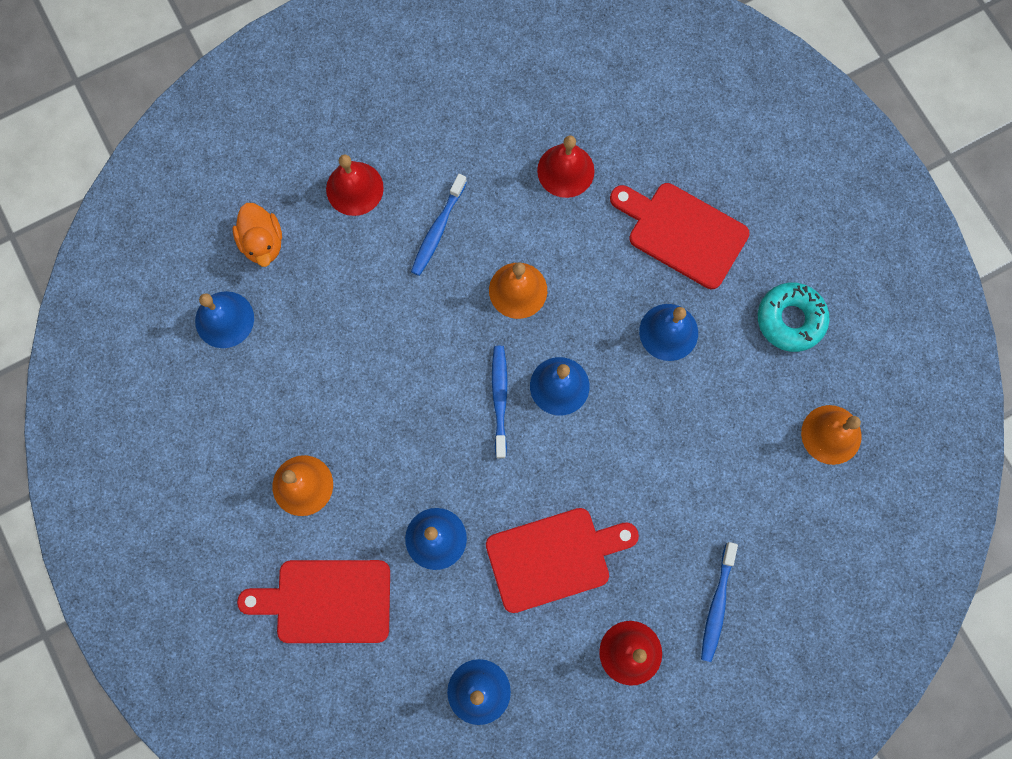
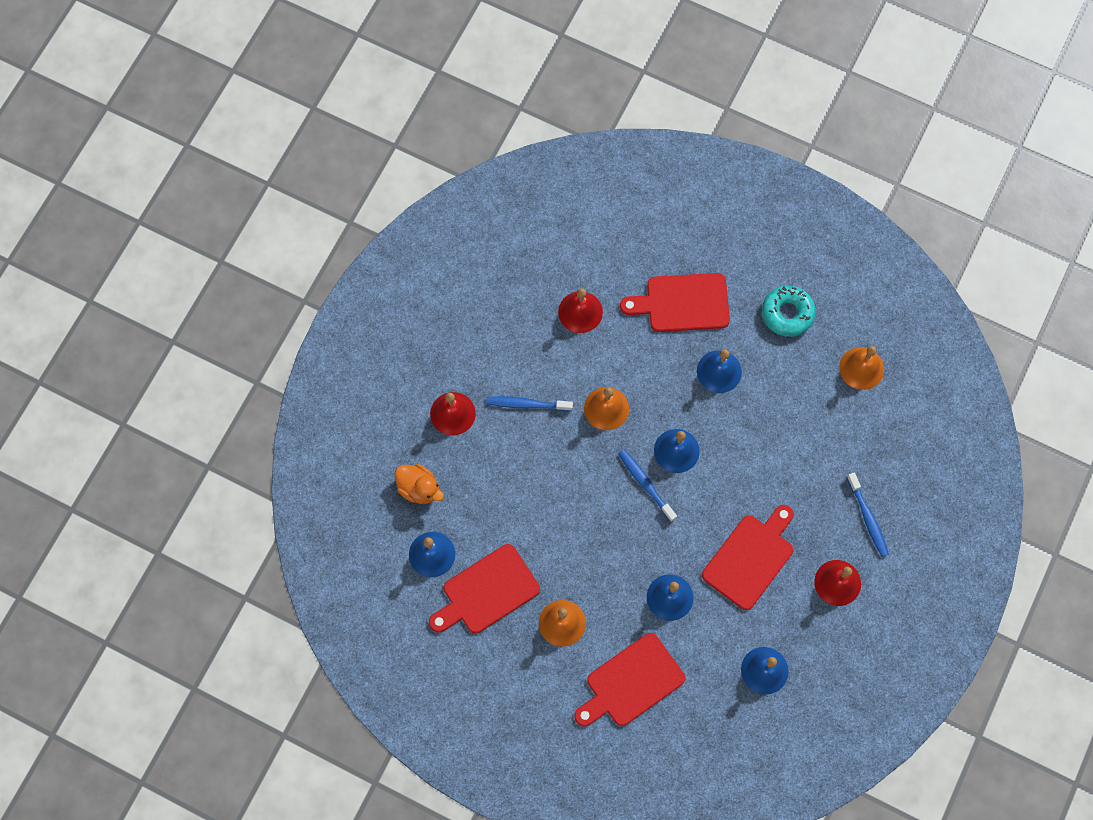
camera: 35 degrees left, 5 degrees down
(250, 397) = (487, 592): none -> red cutting board
(437, 230) = (527, 404): blue toothbrush -> blue toothbrush turned 105 degrees clockwise

